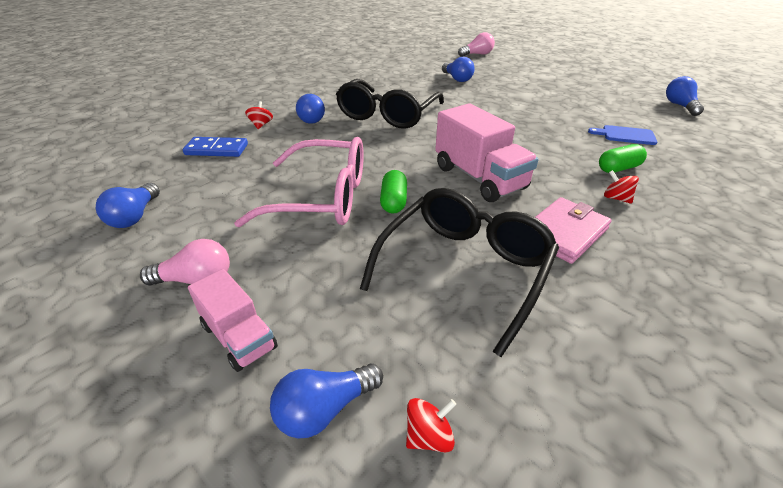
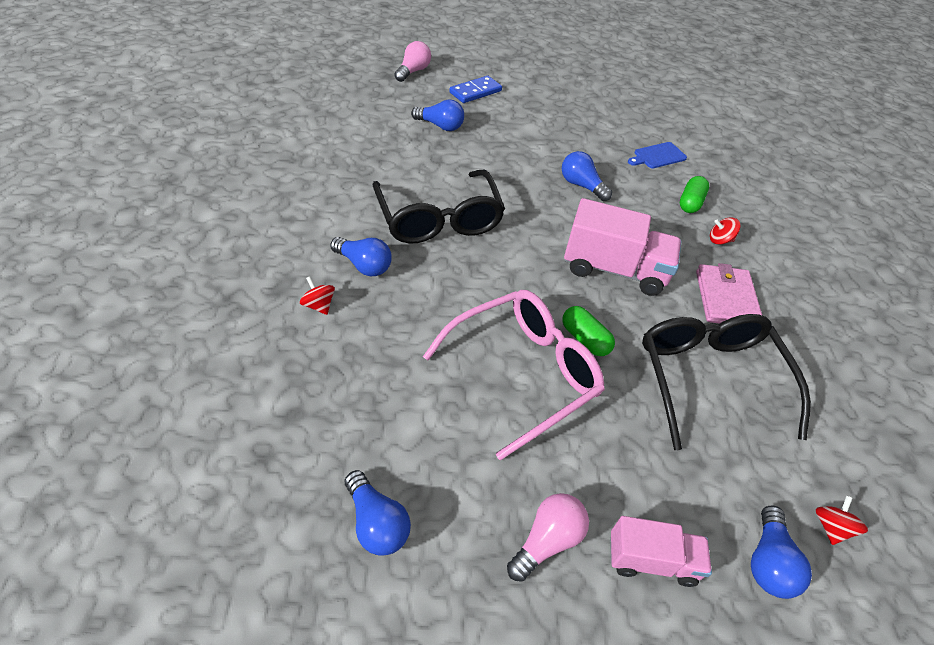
camera: 45 degrees left, 10 degrees up
(217, 149) = (322, 373): blue domino -> blue domino (475, 92)
(680, 106) = (657, 97): blue light bulb -> blue light bulb (581, 185)

